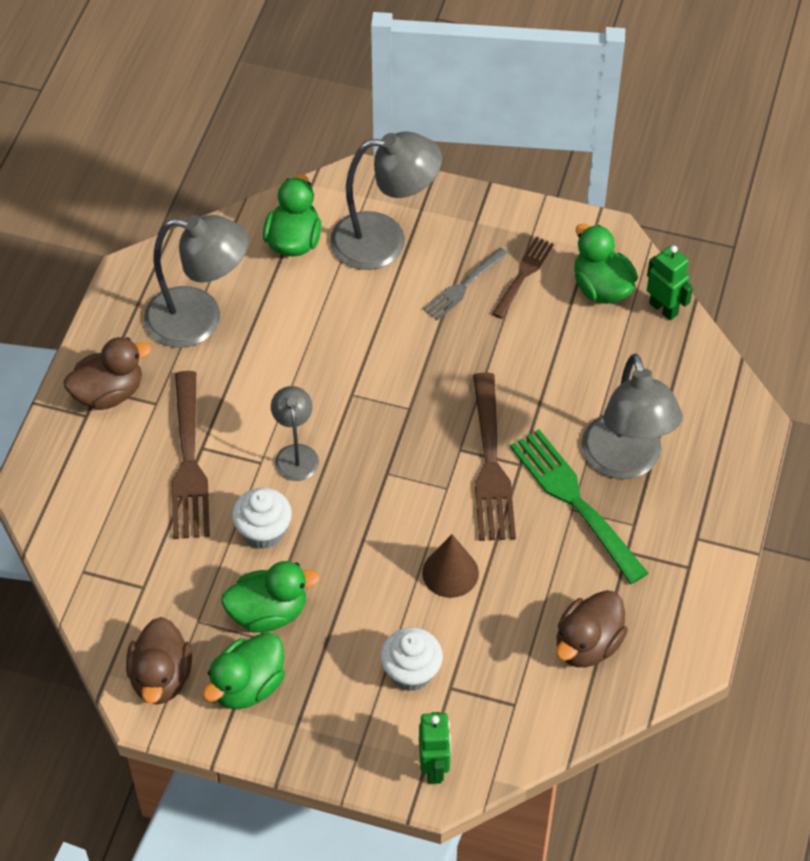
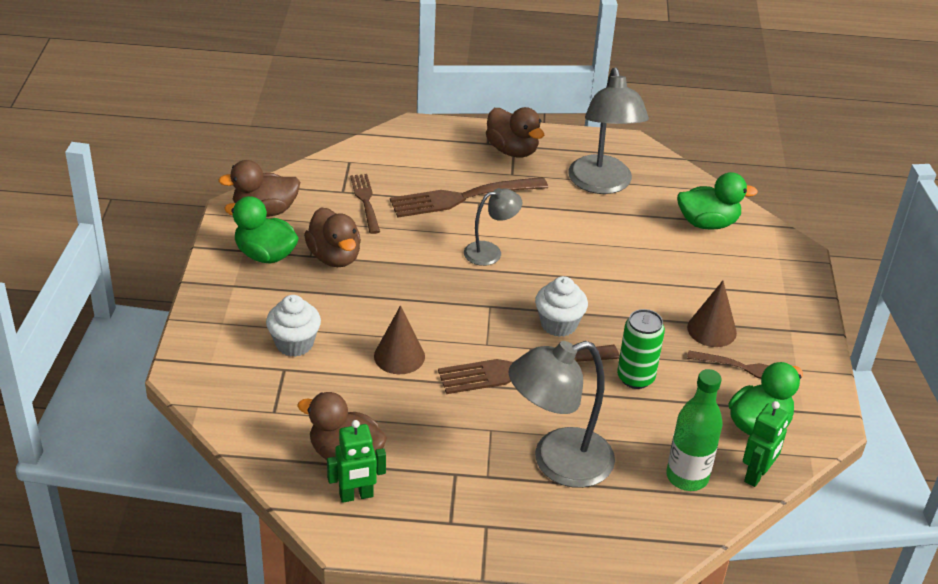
camera: 75 degrees right, 15 degrees down
(169, 564) = (365, 201): none -> brown fork
(263, 531) = (410, 244): white cupcake -> white cupcake (558, 324)
(268, 612) = (334, 257): green duck -> brown duck
(384, 240) = (737, 275): grey lamp -> none
(434, 768) = (204, 368): green robot -> green robot (356, 496)
(463, 286) = (711, 330): grey fork -> brown cone
(521, 369) = (635, 378): none -> green can
(574, 500) = (500, 430): green fork -> none
(658, 362) = (687, 477): none -> green bottle

